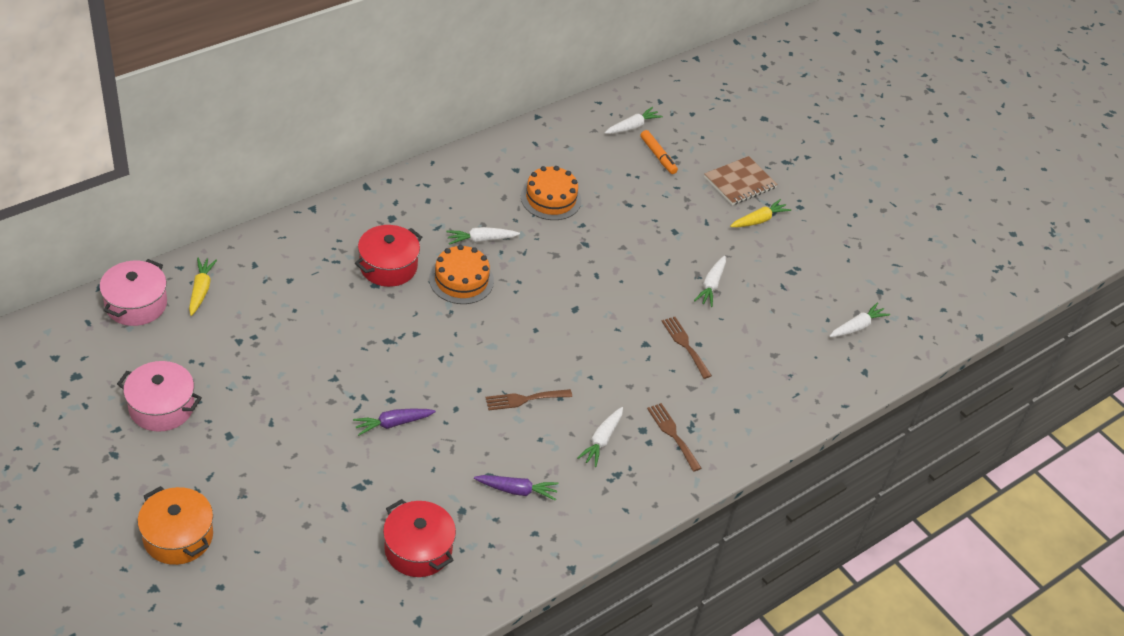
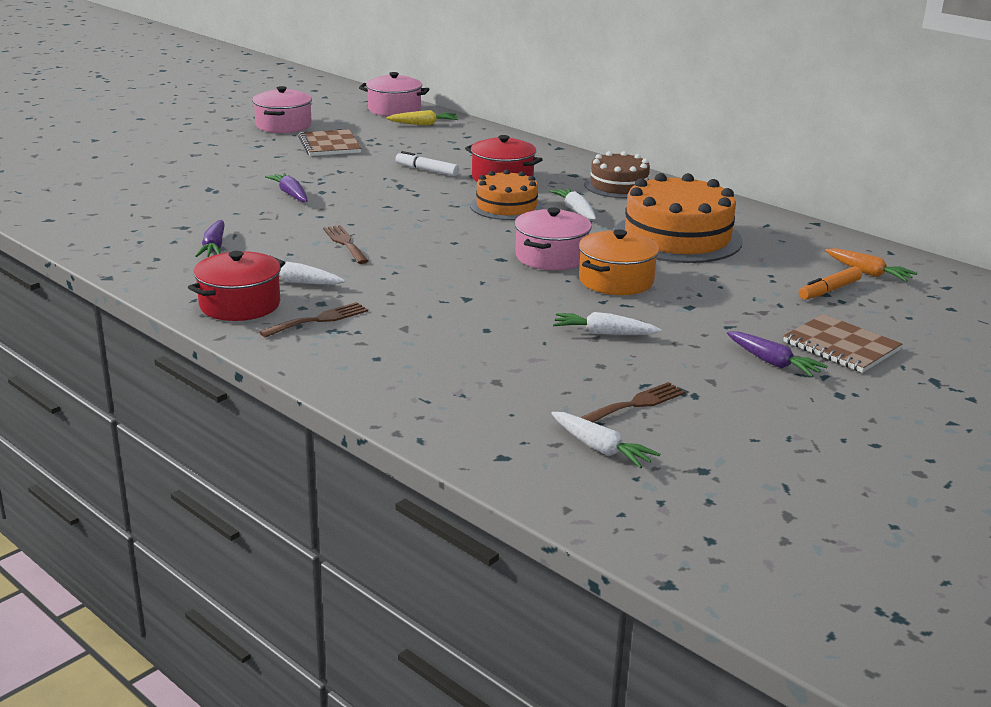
camera: 85 degrees right, 20 degrees down
(178, 536) = (146, 141): orange pot -> orange pot (616, 281)
(248, 376) = (329, 145): none -> brown notebook
(351, 314) = (427, 170): none -> white marker
(418, 549) = (134, 214): red pot -> red pot (240, 305)
(428, 198) = (619, 186): none -> brown cake
(551, 198) = (677, 237): orange cake -> orange cake, size x1.66
(577, 279) = (551, 257): none -> pink pot
(632, 127) = (868, 273): white carrot -> orange carrot
(685, 345) = (479, 321): brown fork -> brown fork (635, 404)
(759, 220) = (773, 362): yellow carrot -> purple carrot

